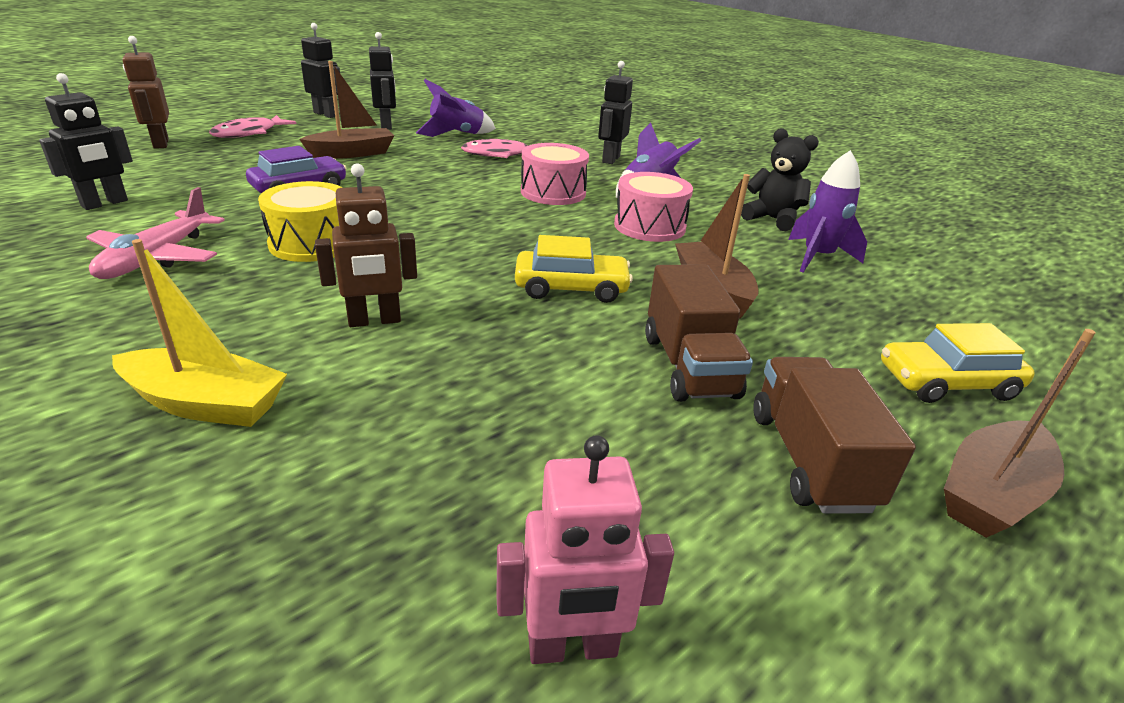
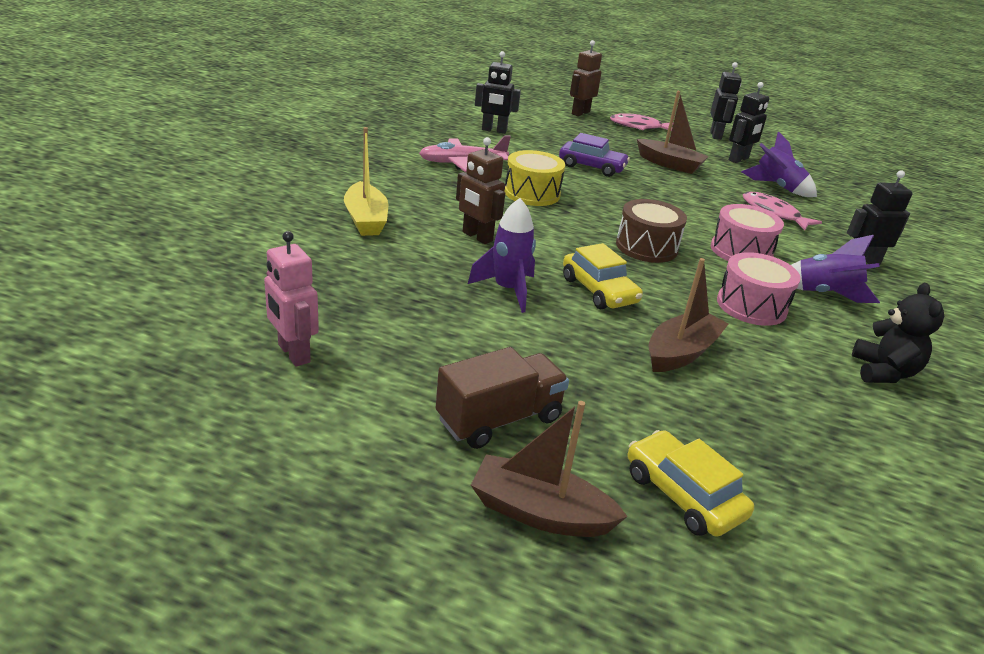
camera: 60 degrees right, 0 degrees up
(505, 229) = (646, 247): none -> brown drum
(689, 366) = (556, 355): brown truck -> none
(817, 257) = (834, 407): purple rocket -> purple rocket (507, 290)

